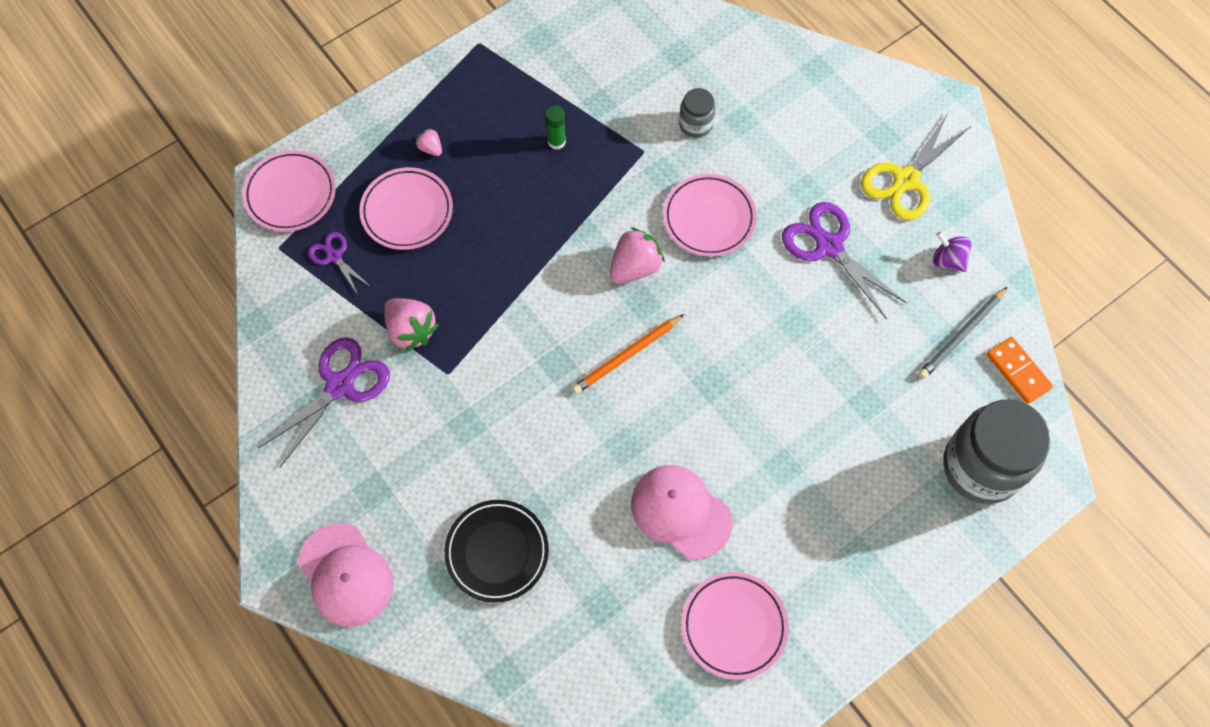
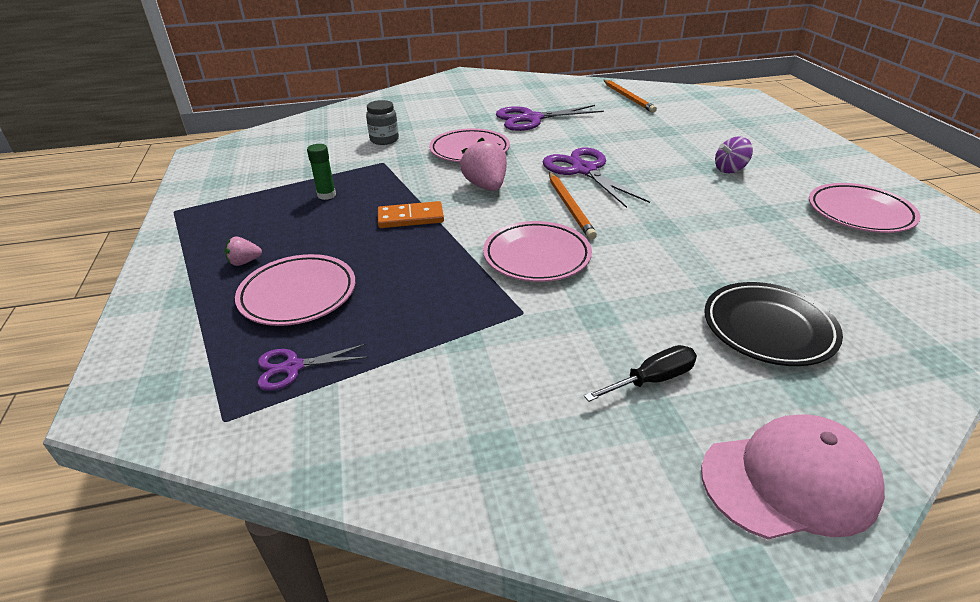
camera: 65 degrees left, 30 degrees down
(291, 194) = (161, 386): pink plate -> pink plate (536, 256)
(340, 385) = (482, 409): purple scissors -> purple scissors (584, 170)
(406, 480) = (652, 380): none -> black screwdriver
(411, 330) = (449, 327): pink strawberry -> none
(681, 512) = (740, 214): pink cap -> none
(906, 180) = (503, 91): yellow scissors -> none
(947, 260) = (571, 92): purple spinning top -> purple spinning top (730, 169)
(961, 335) = (628, 98): grey pencil -> orange pencil
(981, 467) = (729, 109): grey jar -> none
(1018, 371) = (663, 90): orange domino -> orange domino (410, 218)

